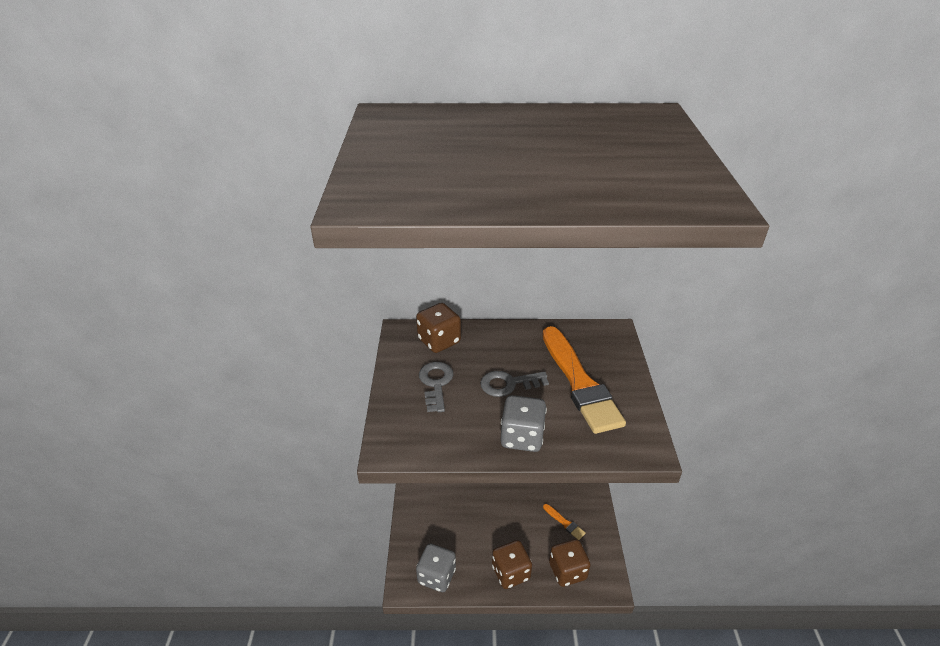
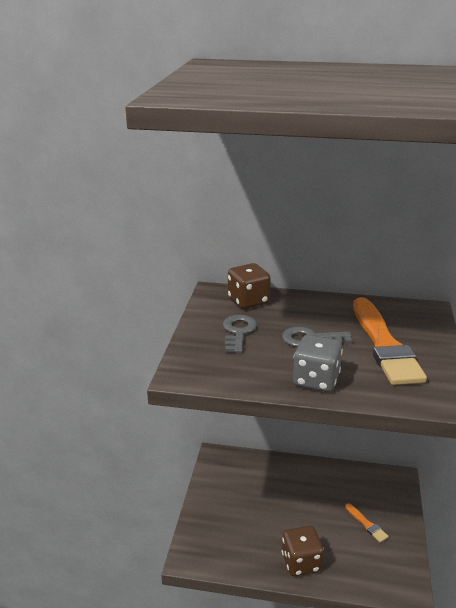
camera: 10 degrees right, 10 degrees down
(436, 576) = (222, 554): grey dice -> none
(567, 571) = (363, 570): brown dice -> none

